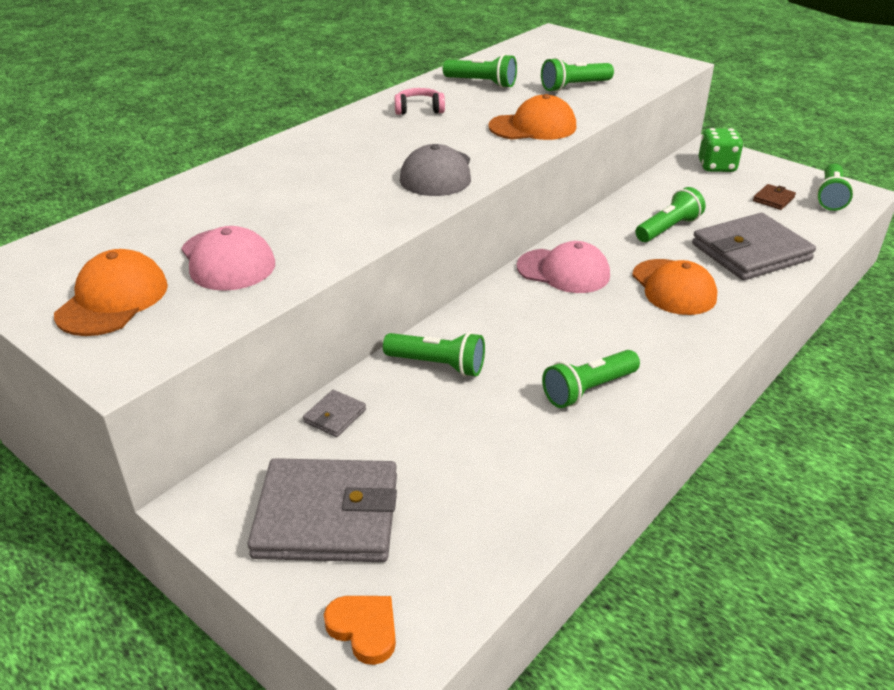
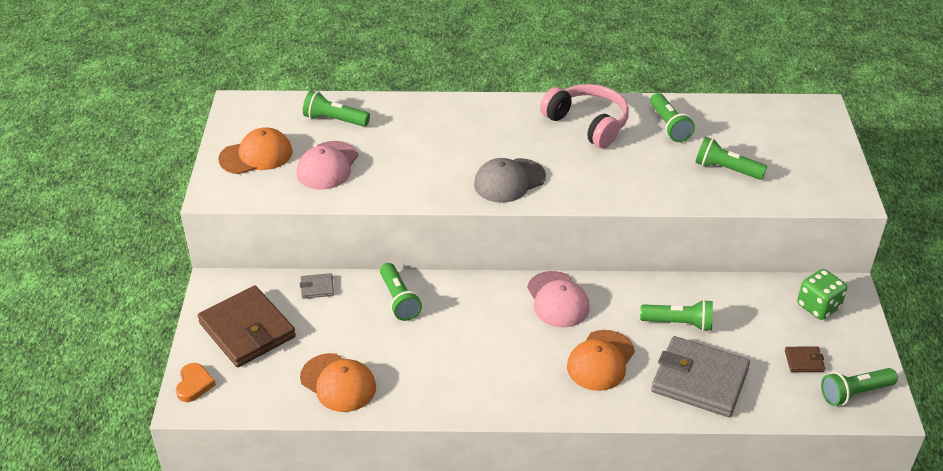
camera: 50 degrees right, 5 degrees up
(327, 516) = (247, 330): grey wallet -> brown wallet
(419, 109) = (587, 124): pink headphones -> pink headphones, size x1.94
(533, 127) = (629, 185): orange cap -> orange cap (338, 383)
(588, 390) = (443, 373): green flashlight -> green flashlight (334, 120)

